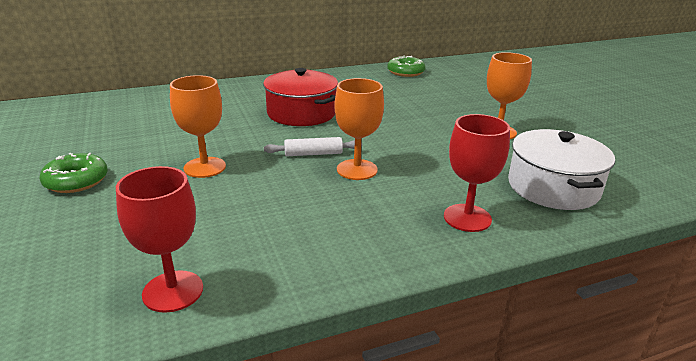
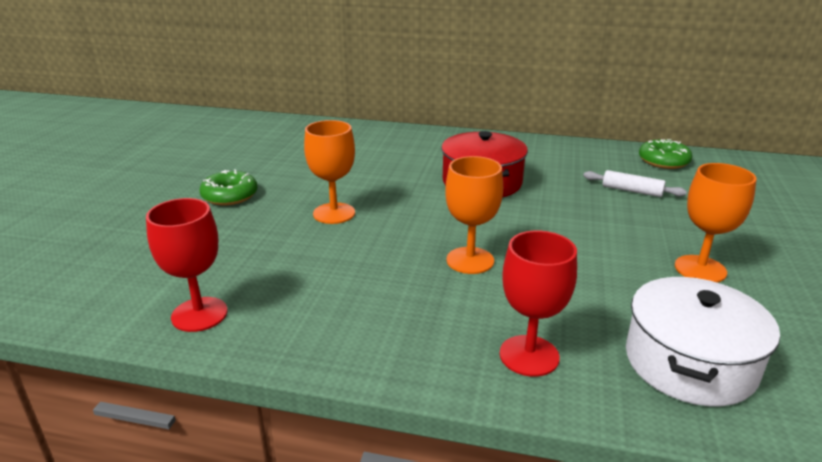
camera: 35 degrees right, 0 degrees up
(313, 154) = (445, 230): white rolling pin -> white rolling pin (632, 191)

